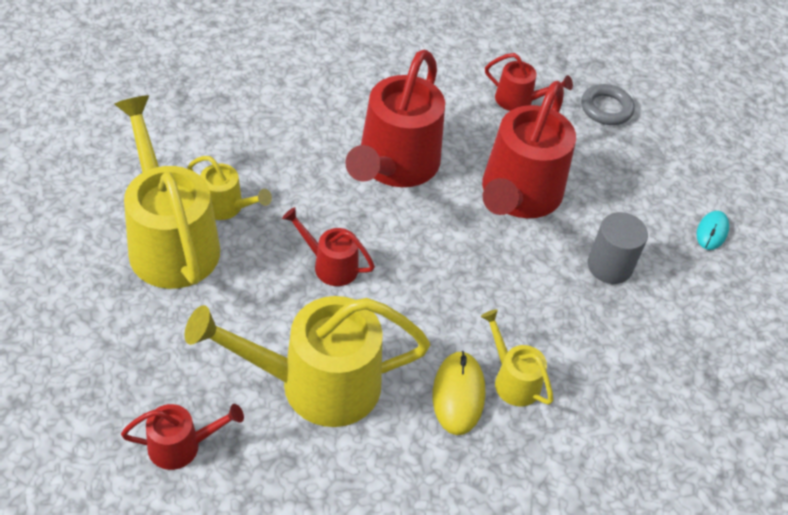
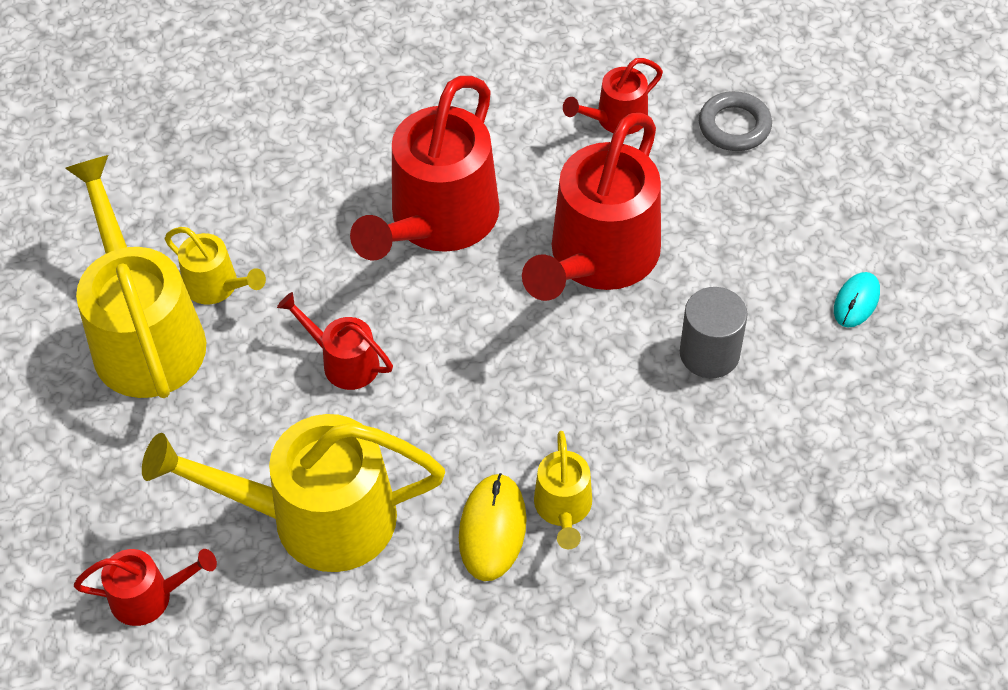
camera: 10 degrees right, 5 degrees up
(512, 379) = (563, 509): yellow watering can -> yellow watering can turned 150 degrees counterclockwise
(519, 100) = (615, 119): red watering can -> red watering can turned 120 degrees clockwise

